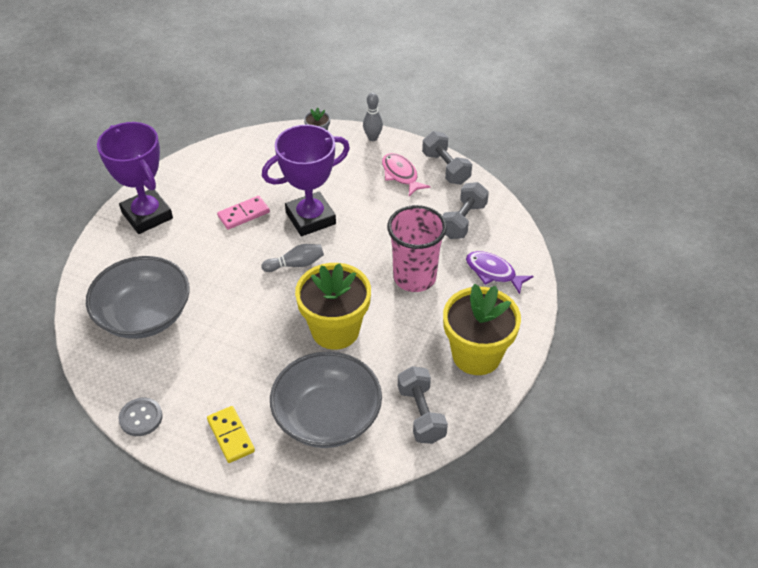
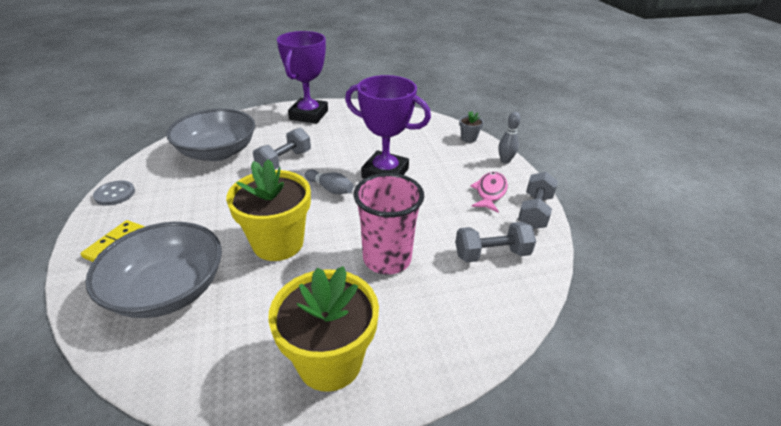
camera: 50 degrees right, 10 degrees down
(243, 214) = (353, 145): pink domino -> none
(421, 414) = (211, 359): grey dumbbell -> grey dumbbell (284, 161)
(493, 272) = (455, 312): purple fish -> none

